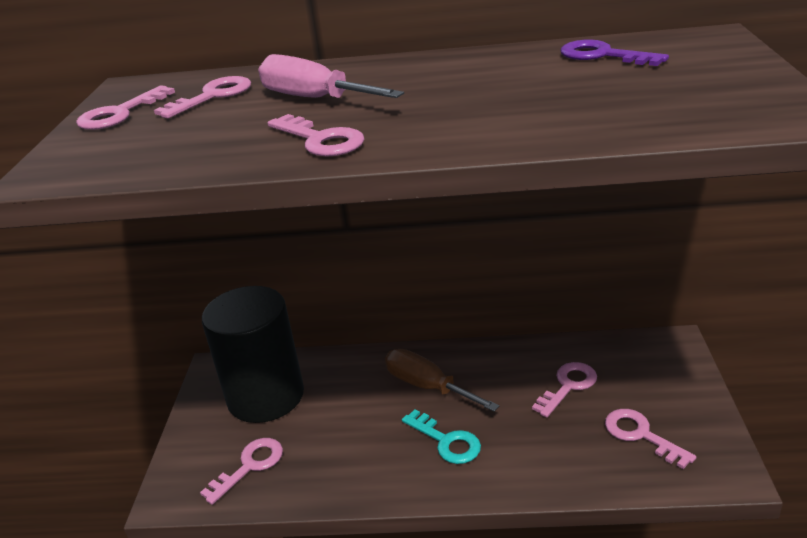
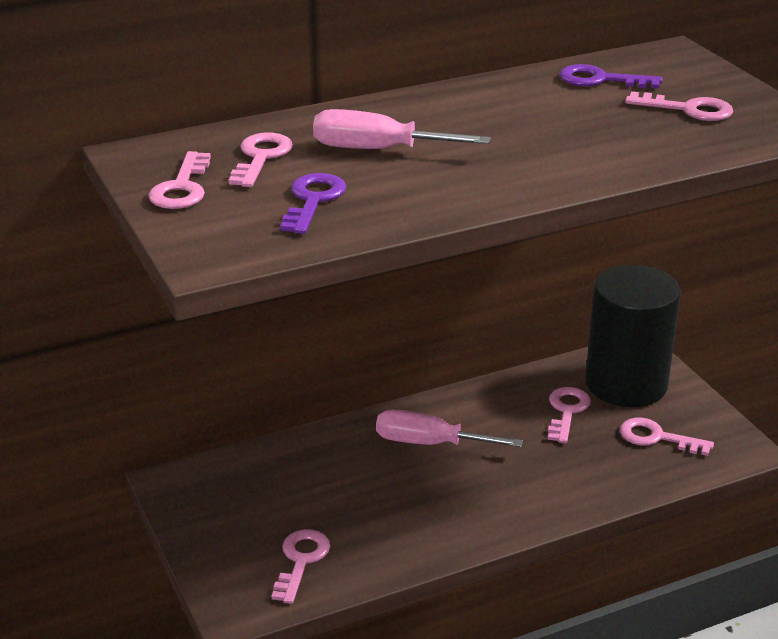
camera: 30 degrees left, 0 degrees up
(199, 135) = (313, 200): none -> purple key
(266, 396) = (258, 494): black cylinder -> black cylinder (626, 384)
(321, 140) = (443, 191): pink key -> pink key (688, 109)
(427, 386) = (429, 443): brown screwdriver -> pink screwdriver
(446, 441) = (486, 487): turquoise key -> none

